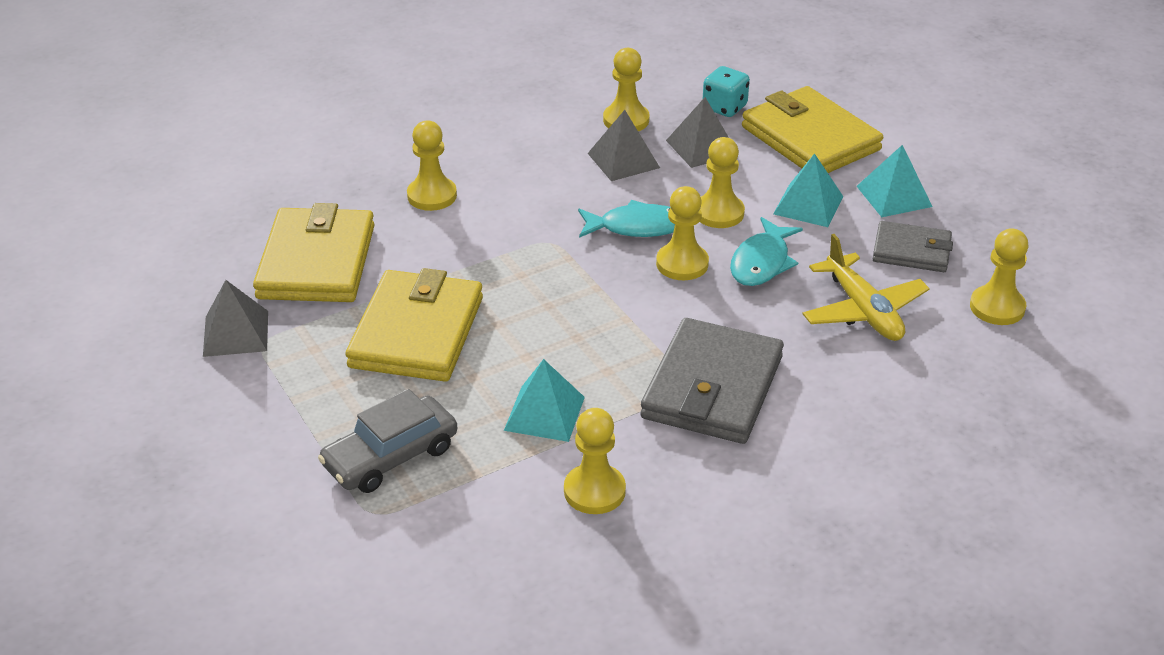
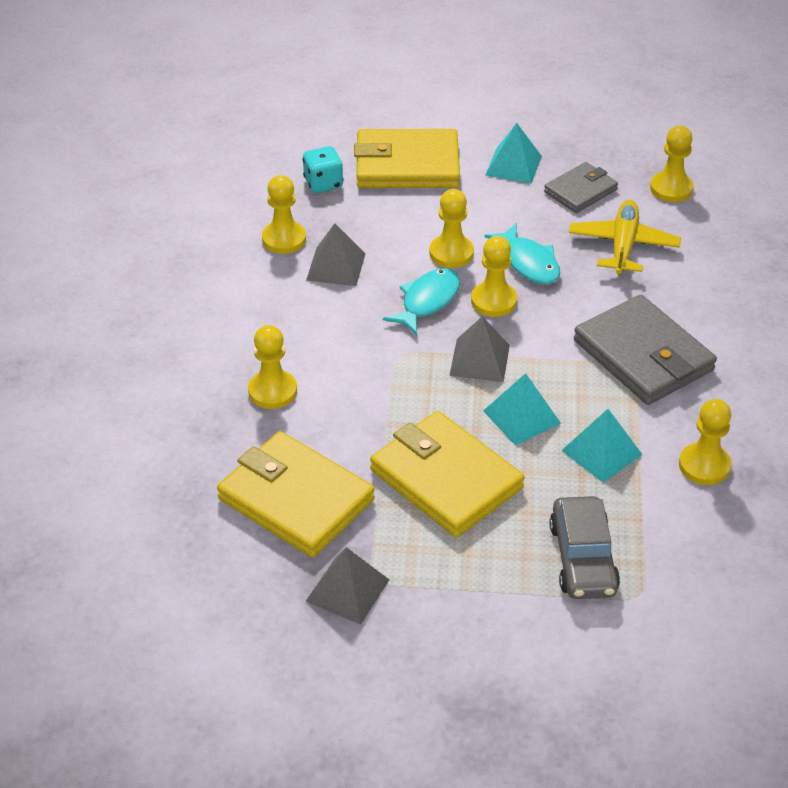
camera: 55 degrees left, 5 degrees up
(702, 147) = (362, 220): grey pyramid -> grey pyramid (479, 360)
(808, 205) = (484, 207): turquoise pyramid -> turquoise pyramid (522, 417)
(863, 310) = (623, 245): yellow plane -> yellow plane turned 90 degrees counterclockwise

